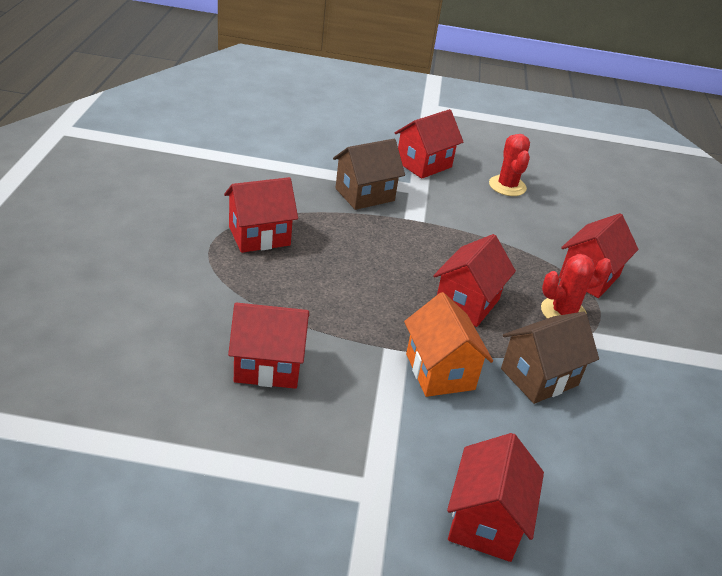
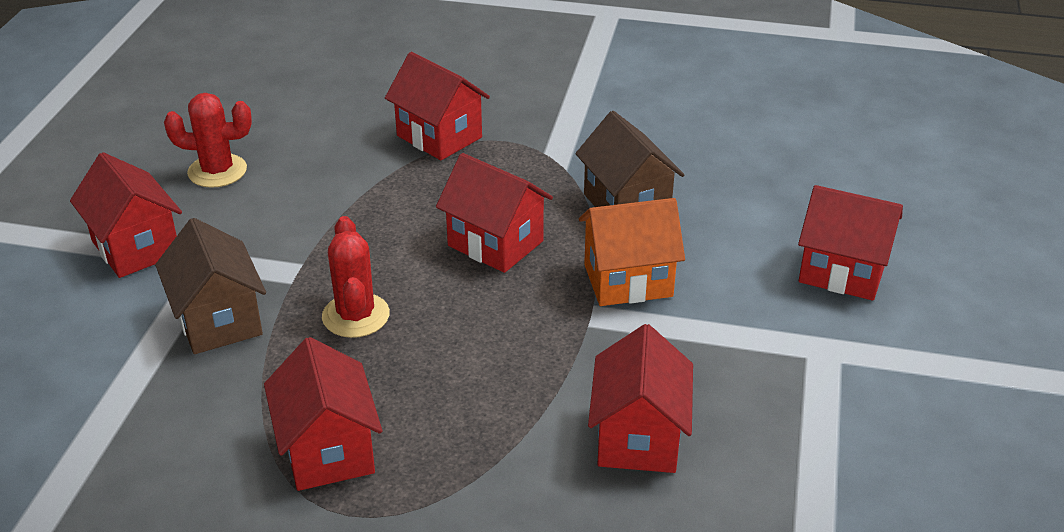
camera: 80 degrees left, 0 degrees up
(563, 312) = (510, 168): red cactus -> red cactus (356, 316)

